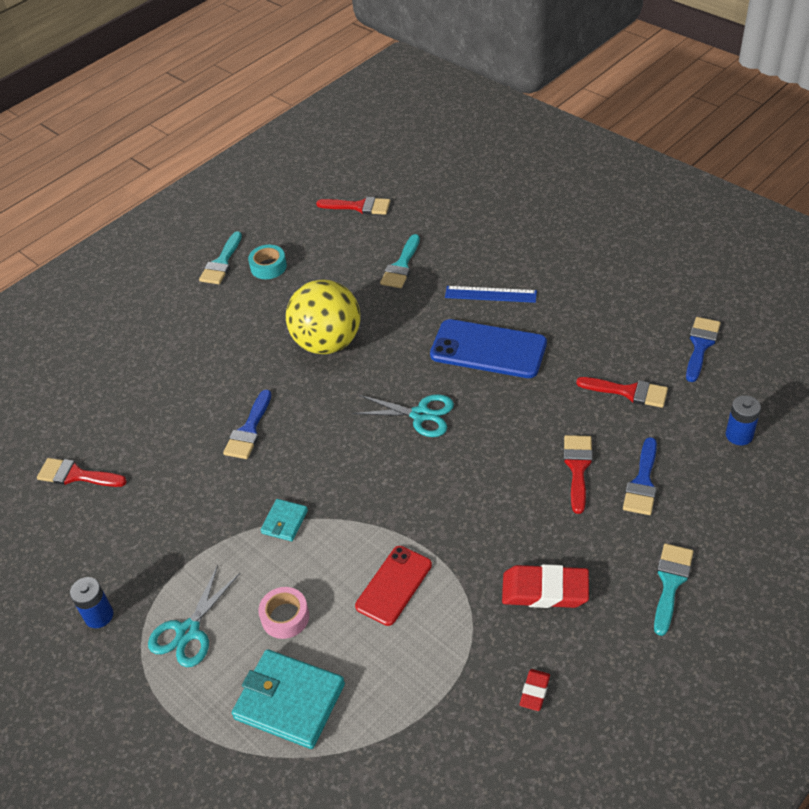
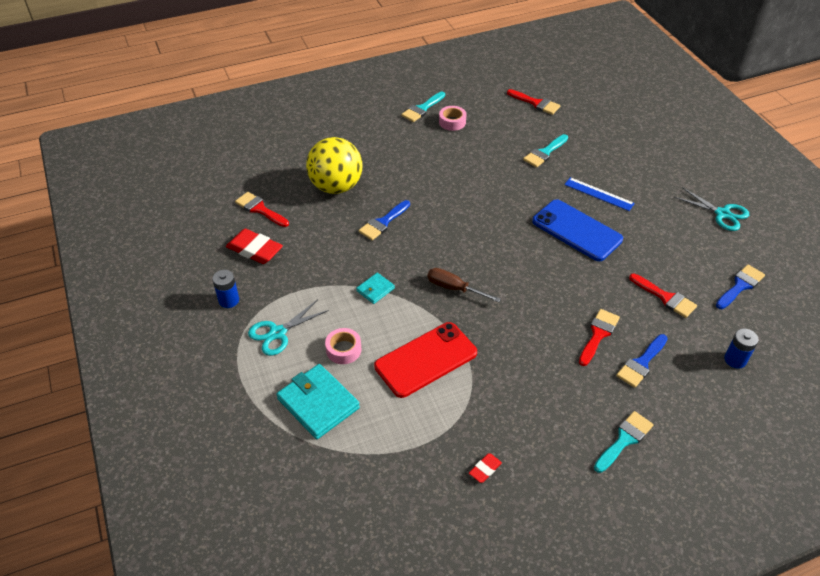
camera: 20 degrees right, 0 degrees up
(268, 267) = (452, 122): turquoise tape -> pink tape
(327, 343) = (466, 185): yellow ball -> yellow ball (336, 186)
(381, 480) = (454, 288): none -> brown screwdriver
(394, 585) = (426, 359): red phone -> red phone, size x1.53
(420, 415) = (504, 256): turquoise scissors -> turquoise scissors (722, 214)
(545, 590) = (529, 406): red eraser -> red eraser (255, 249)

